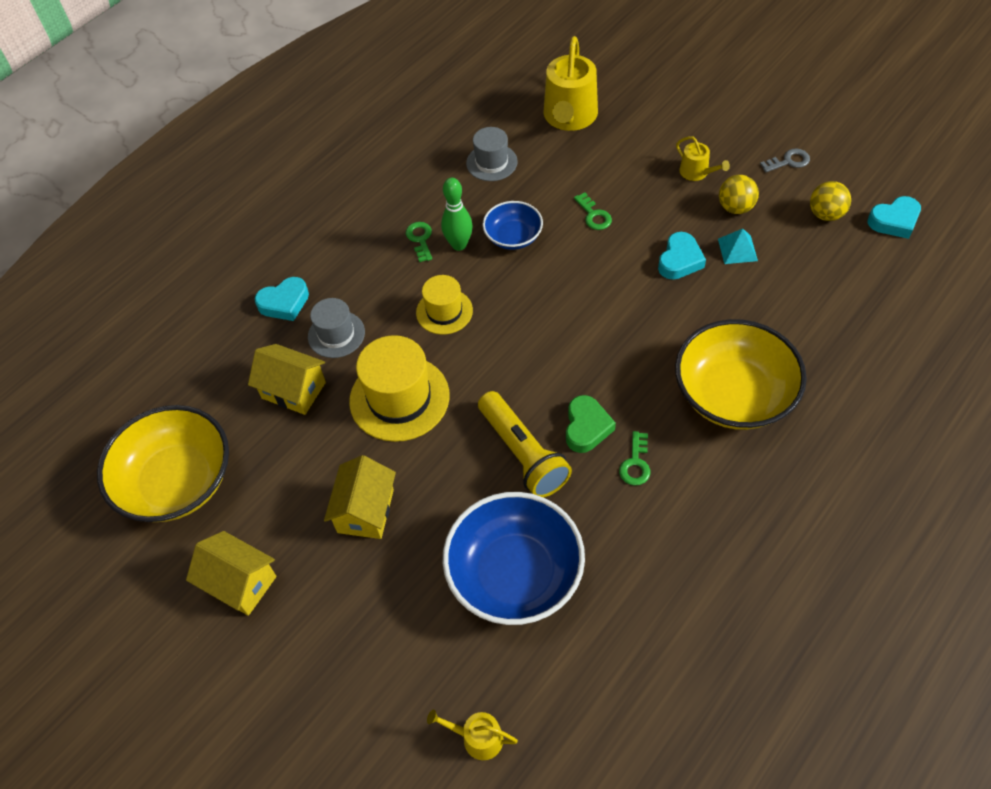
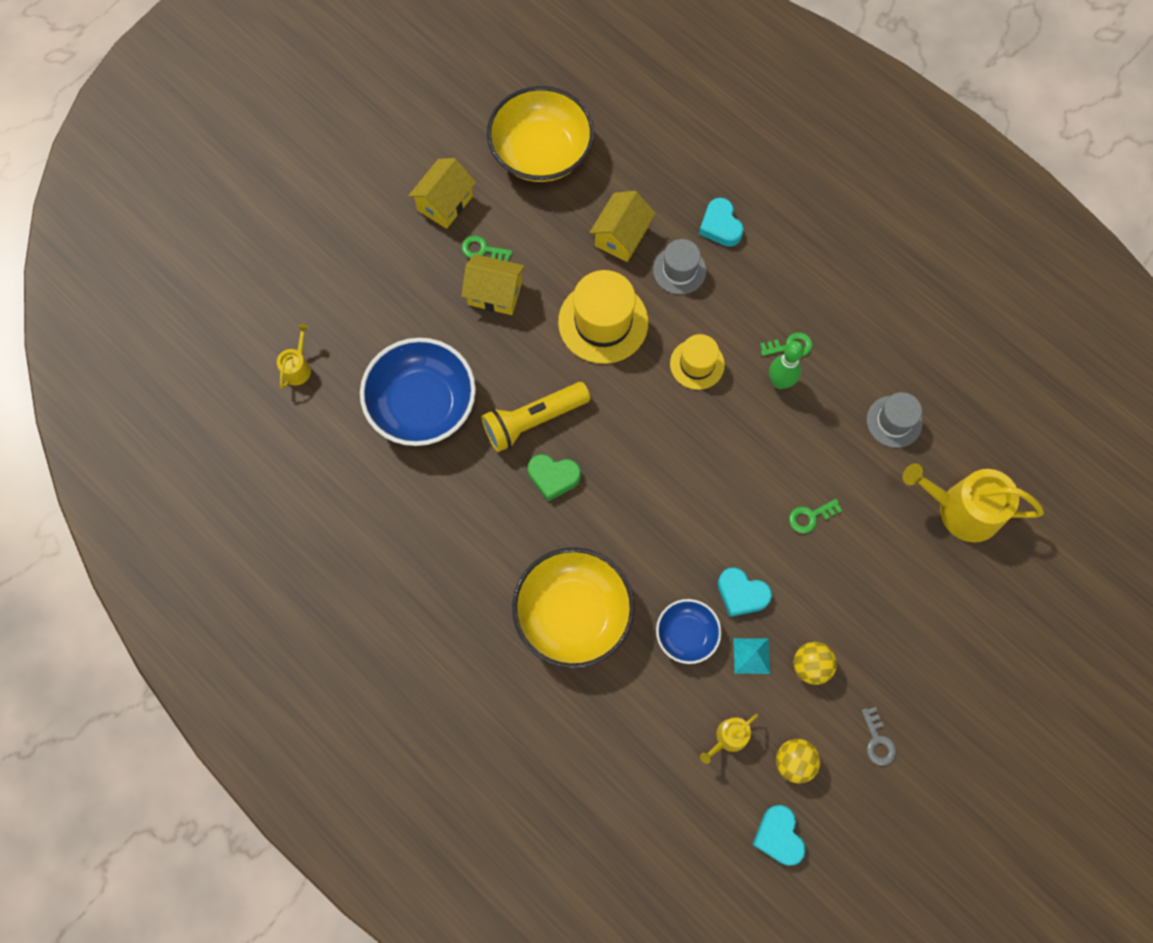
camera: 90 degrees right, 15 degrees up
(513, 237) = (786, 434): blue bowl -> blue bowl (686, 634)
(635, 463) = (511, 514): green key -> green key (482, 250)
(697, 172) = (866, 635): yellow watering can -> yellow watering can (728, 738)

